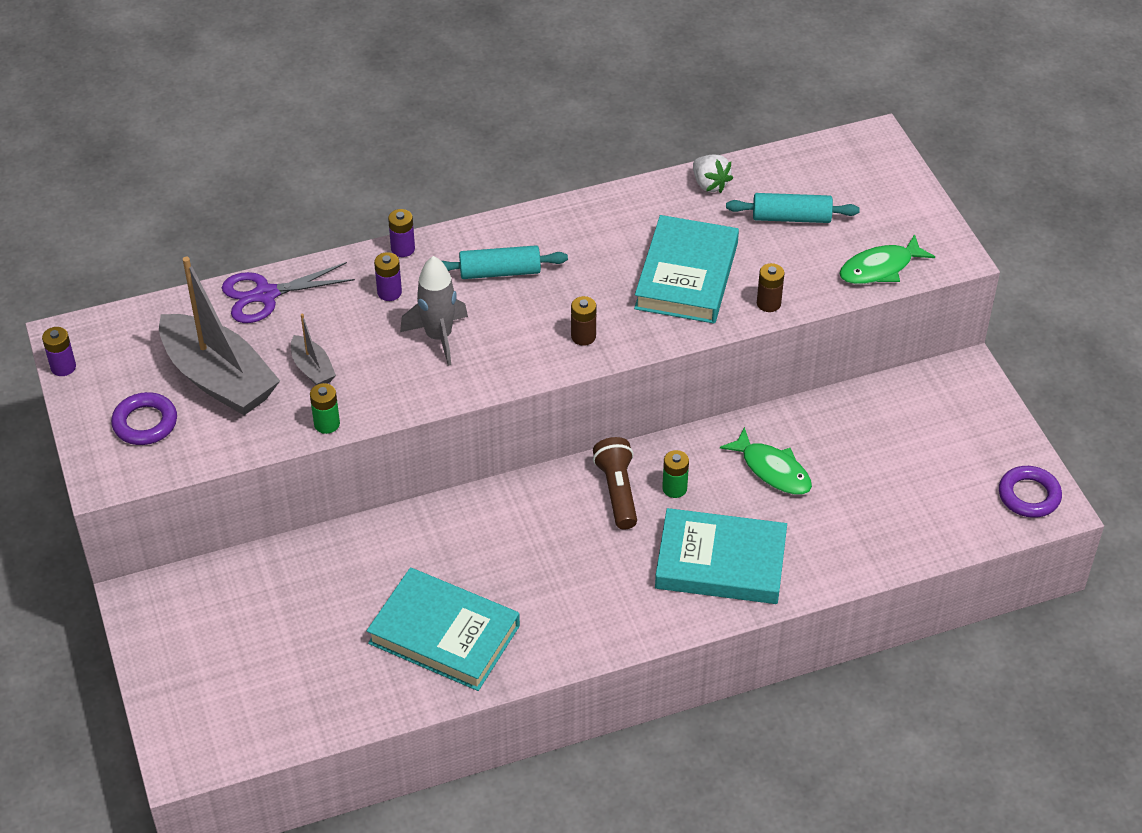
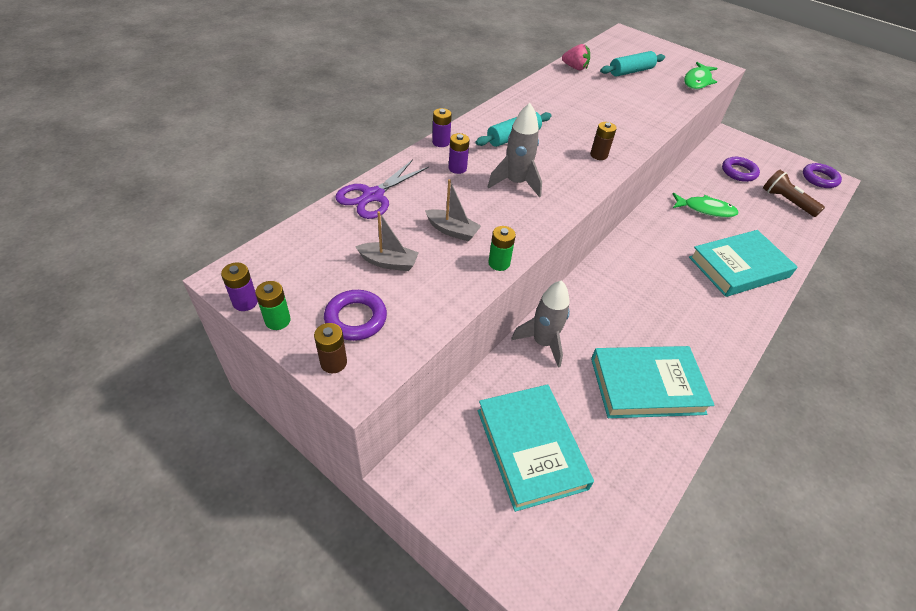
camera: 35 degrees left, 0 degrees up
(219, 379) = (388, 262): grey boat -> grey boat, size x0.46
(374, 541) = (542, 342): none -> grey rocket
(617, 491) = (647, 251): brown flashlight -> brown flashlight (786, 201)
(674, 488) = (672, 238): green battery -> green battery (277, 320)
(686, 276) = (615, 110): turquoise book -> turquoise book (531, 448)
(710, 184) = (575, 68): white strawberry -> pink strawberry
(768, 303) = (669, 110): brown battery -> brown battery (333, 362)
(901, 435) = (738, 172): none -> purple ring

